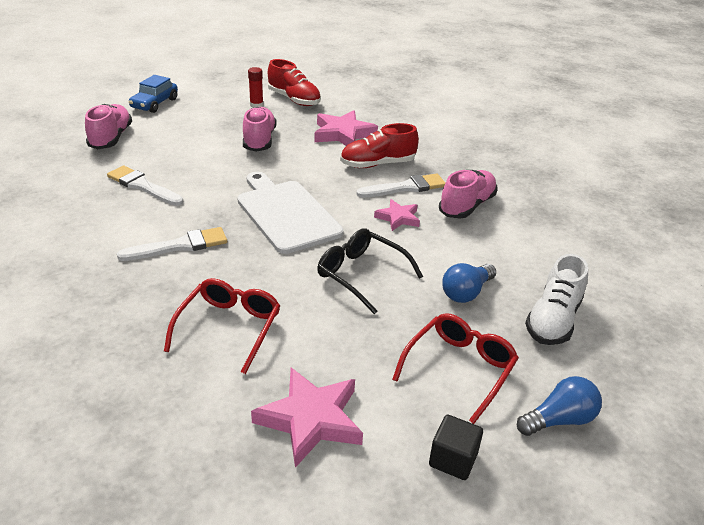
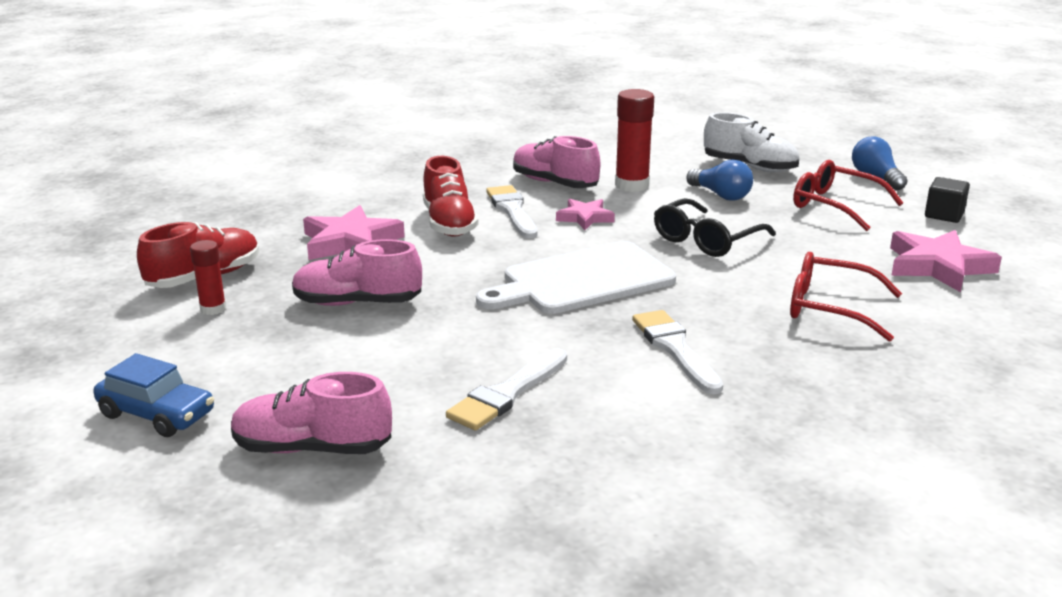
camera: 85 degrees left, 10 degrees down
(475, 243) = (632, 185): none -> red glue stick

